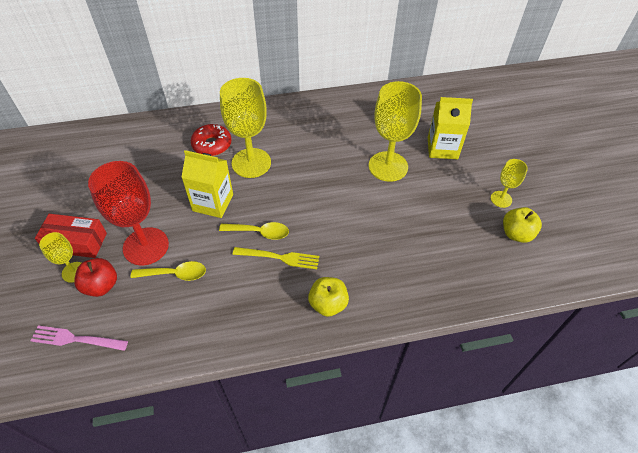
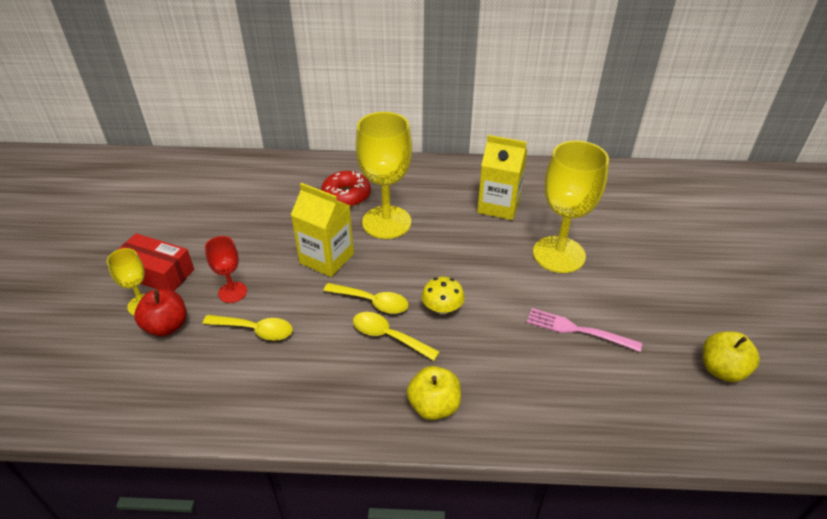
camera: 15 degrees right, 10 degrees down
(75, 339) = (115, 380): pink fork -> pink fork (577, 330)
(146, 246) = (232, 292): red goblet -> red goblet, size x0.51
(280, 257) = (388, 336): yellow fork -> yellow spoon
(314, 227) = (442, 308): none -> yellow mushroom
(442, 148) = (638, 245): yellow carton -> yellow carton (498, 206)
(501, 199) = (708, 321): yellow goblet -> none

